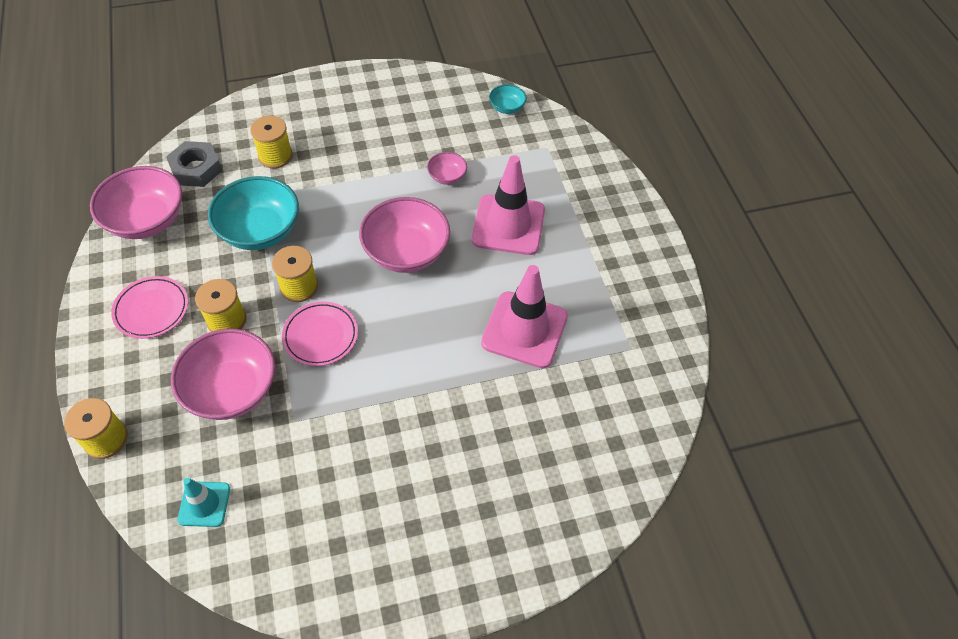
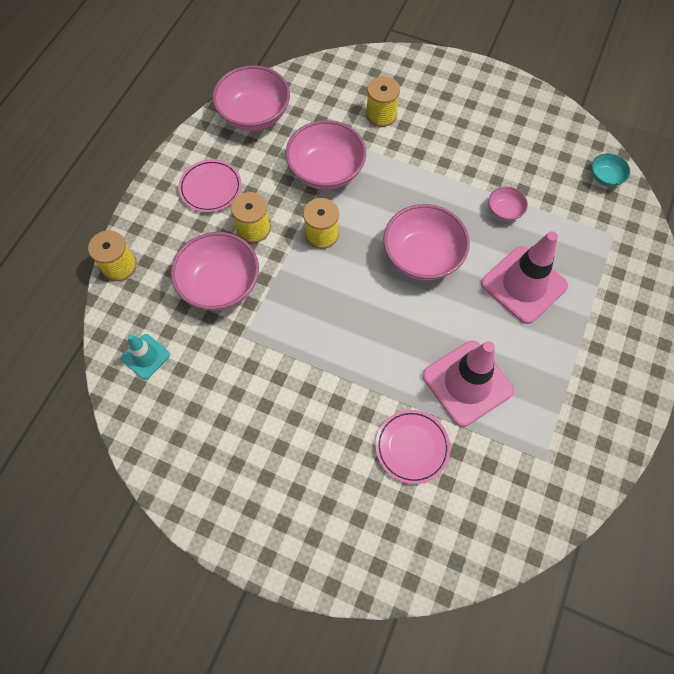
camera: 40 degrees right, 10 degrees up
(196, 169) = (316, 93): grey nut -> none
(260, 231) = (326, 171): turquoise bowl -> pink bowl
(320, 336) = (309, 284): pink plate -> pink plate (412, 447)

